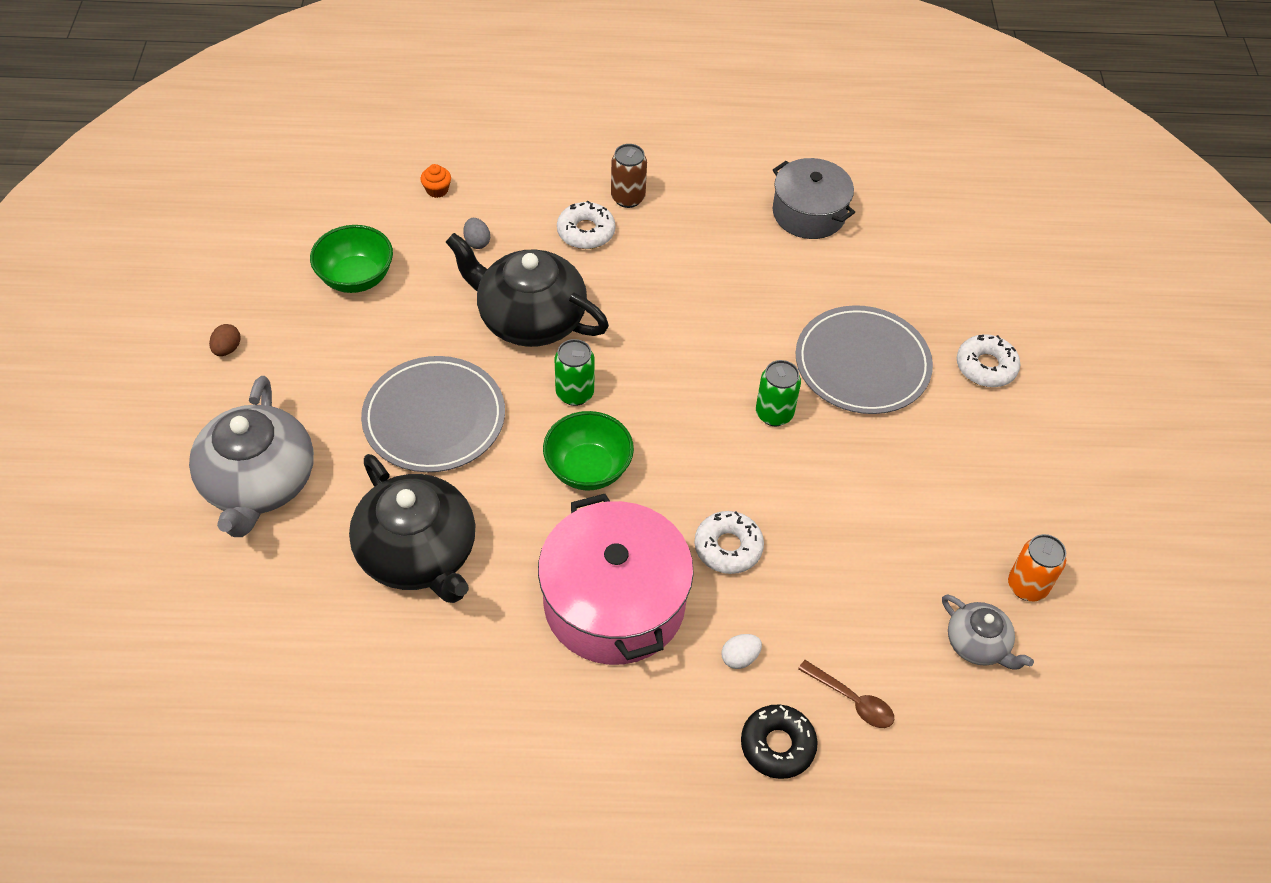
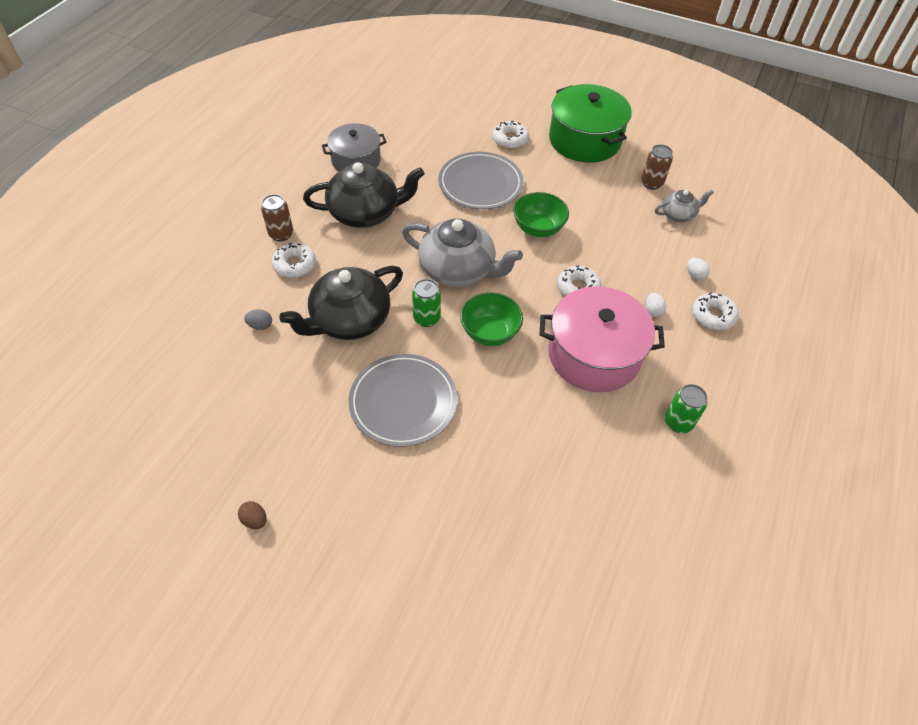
camera: 65 degrees left, 0 degrees up
(259, 483) = (401, 533): grey teapot -> grey teapot (458, 270)
(356, 278) = (242, 409): green bowl -> green bowl (538, 228)
(418, 553) = (512, 447): black teapot -> black teapot (365, 213)
(437, 190) = (192, 332): orange cupcake -> none
(774, 414) = (495, 233): green can -> green can (678, 422)
(777, 745) = (713, 316): black donut -> white donut
(851, 700) = (695, 275): brown spoon -> white egg
(1027, 586) = (651, 183): orange can -> brown can
(1063, 463) = (585, 140): none -> green pot

